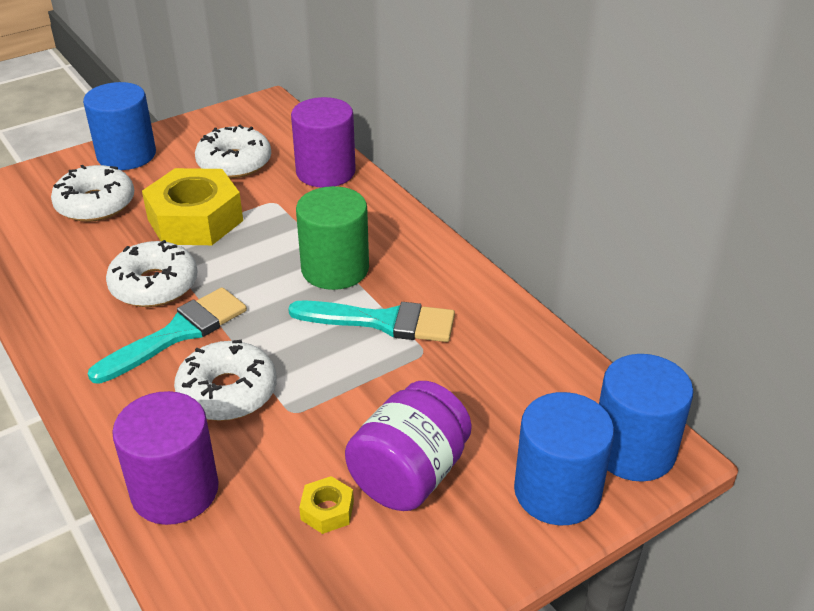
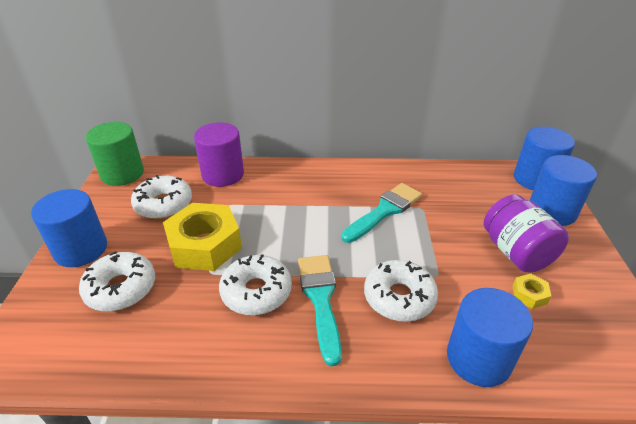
camera: 55 degrees left, 0 degrees up
(175, 491) = (478, 358): purple cylinder -> blue cylinder
(335, 269) = (321, 208): green cylinder -> green cylinder (122, 174)

